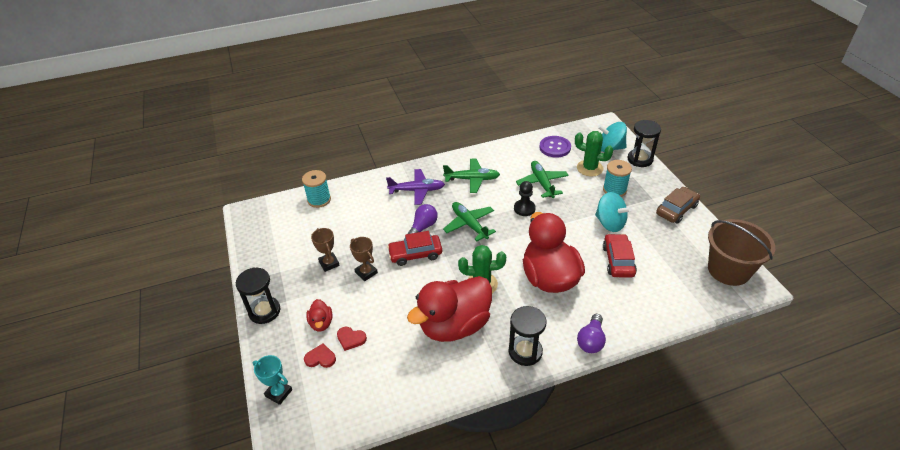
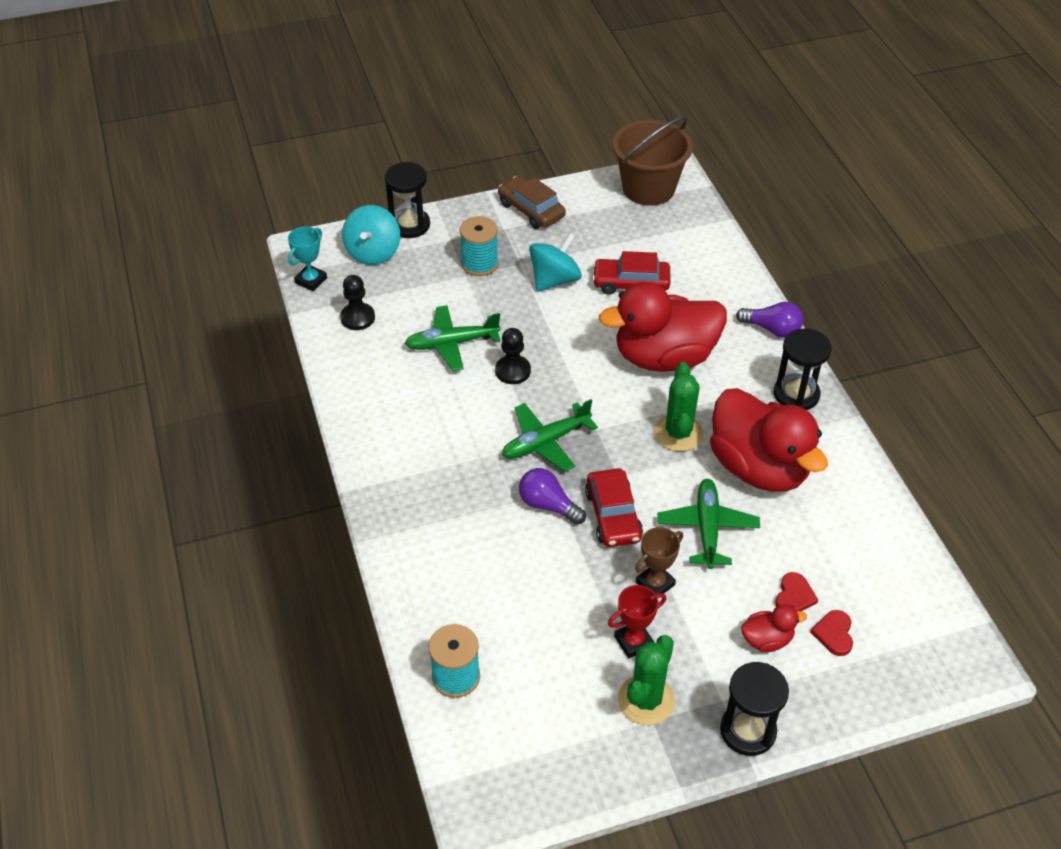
camera: 90 degrees left, 5 degrees up
(279, 393) = (903, 683): turquoise trophy -> turquoise trophy (311, 280)
(329, 263) = (633, 641): brown trophy -> red trophy
(417, 190) = (448, 514): purple plane -> none
(472, 179) = (428, 433): green plane -> green plane (707, 528)
(555, 147) = (357, 318): purple button -> black pawn
(589, 168) = (422, 283): green cactus -> green cactus (646, 700)

